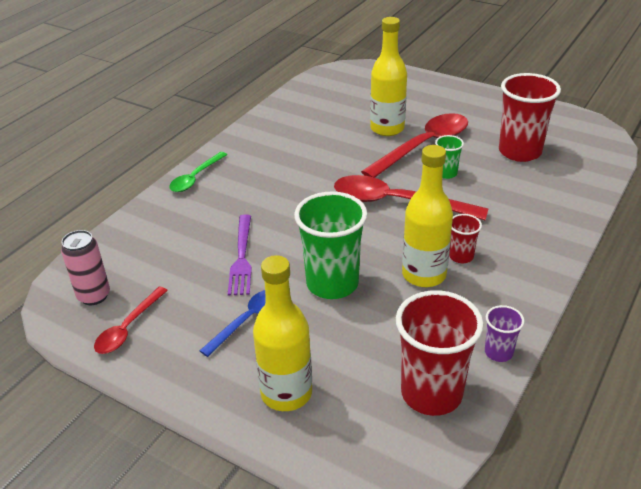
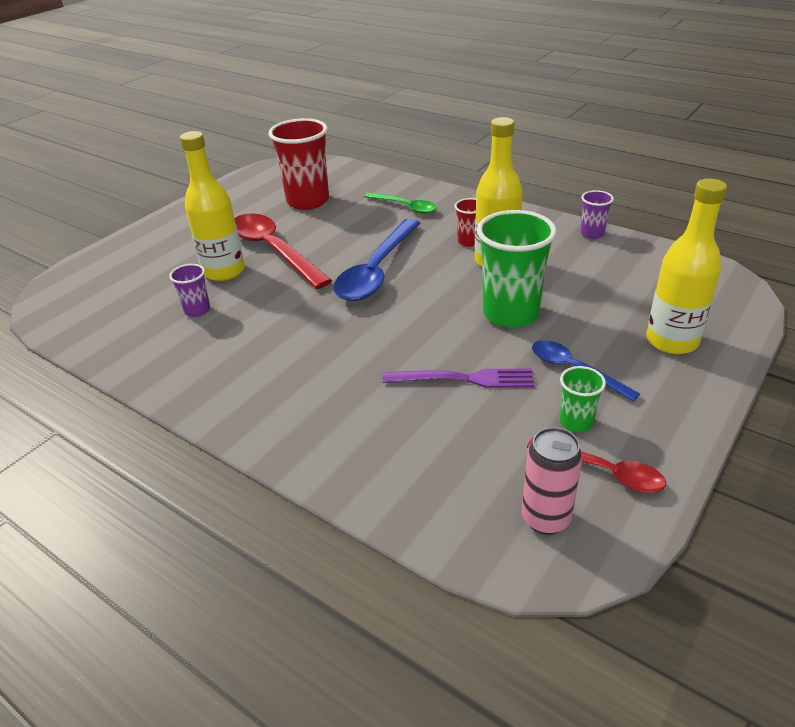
camera: 85 degrees left, 0 degrees up
(195, 178) = (273, 434): green spoon -> green spoon (405, 207)
(332, 127) = (197, 310): none -> purple cup
(397, 203) = (377, 270): red spoon -> blue spoon
(431, 393) = (646, 265): red cup -> none
(446, 173) = (332, 240): green cup -> green cup (576, 422)

